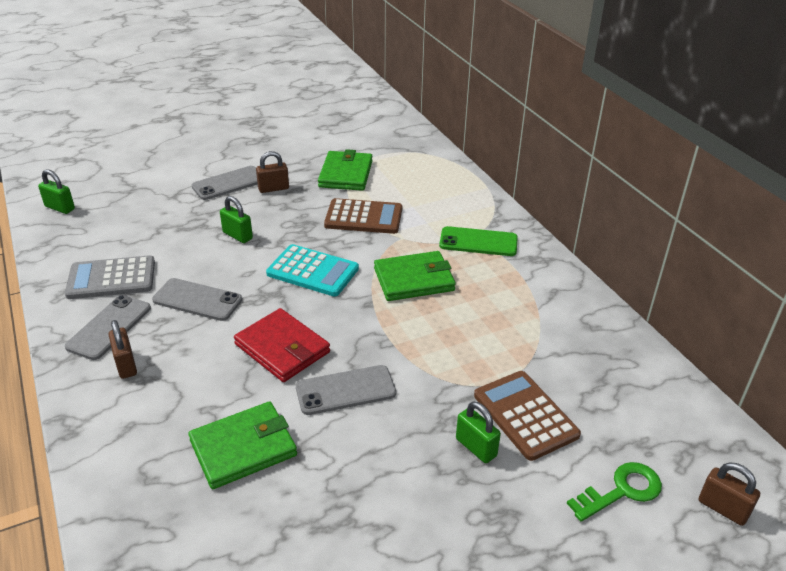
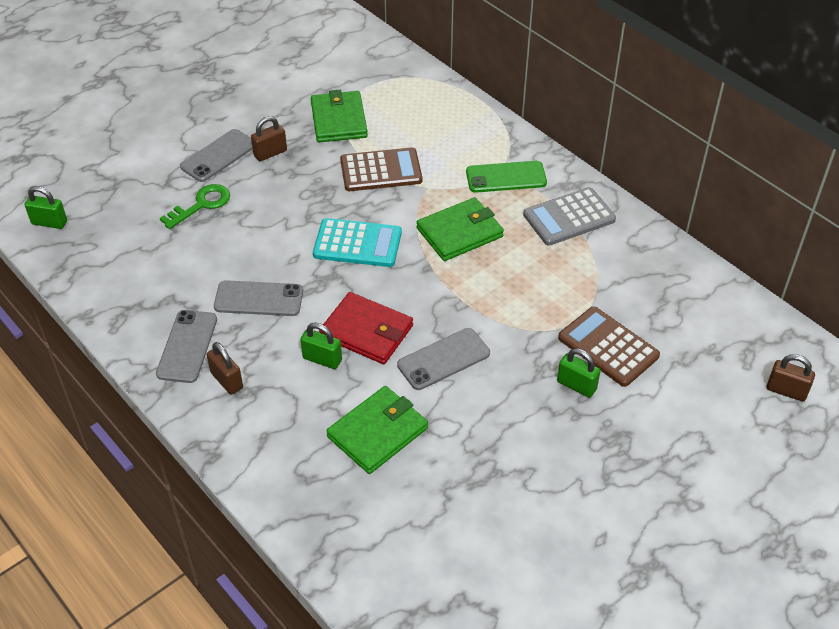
camera: 15 degrees left, 10 degrees up
(111, 278) = (157, 294): grey calculator -> grey calculator (569, 217)
(237, 235) = (261, 218): green padlock -> green padlock (322, 359)
(621, 491) = (705, 395): green key -> green key (201, 205)

